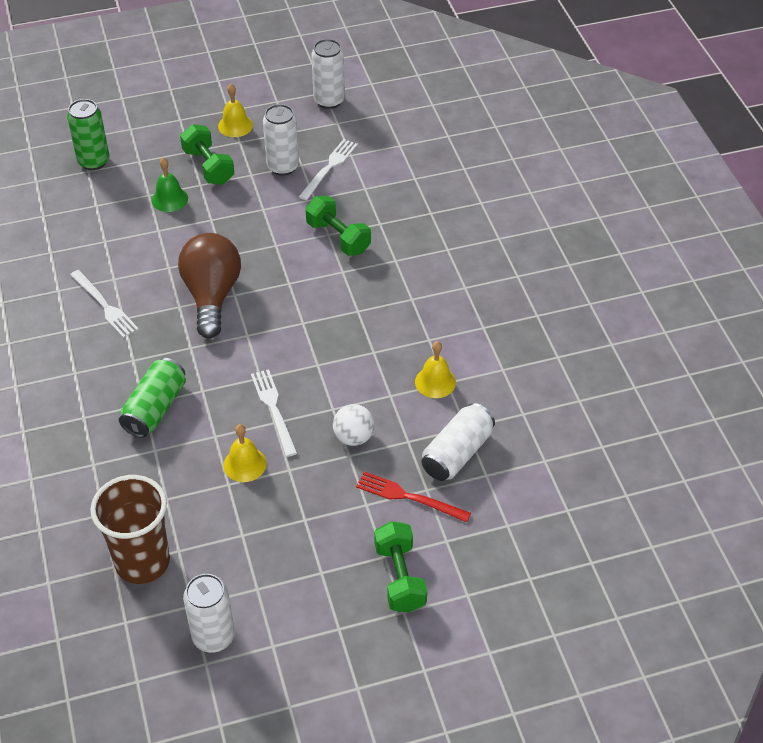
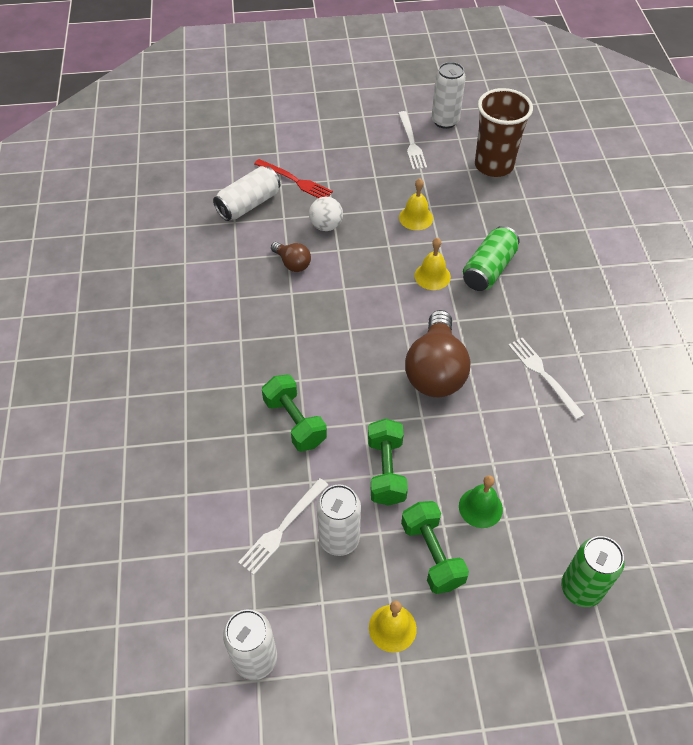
camera: 170 degrees left, 5 degrees up
(274, 409) = (387, 255): white fork -> white fork (411, 142)
(381, 385) = (292, 263): none -> brown light bulb
(400, 577) = (316, 136): green dumbbell -> green dumbbell (386, 471)
(435, 382) = (246, 260): yellow bell -> yellow bell (432, 276)

